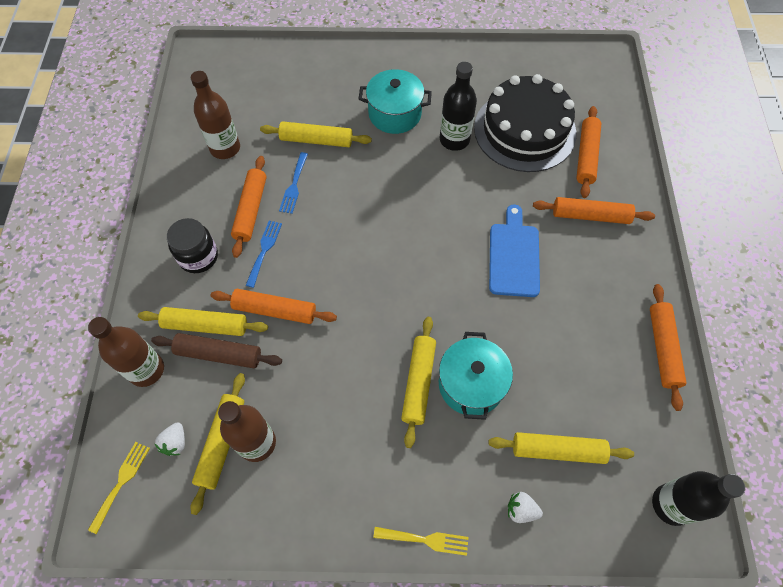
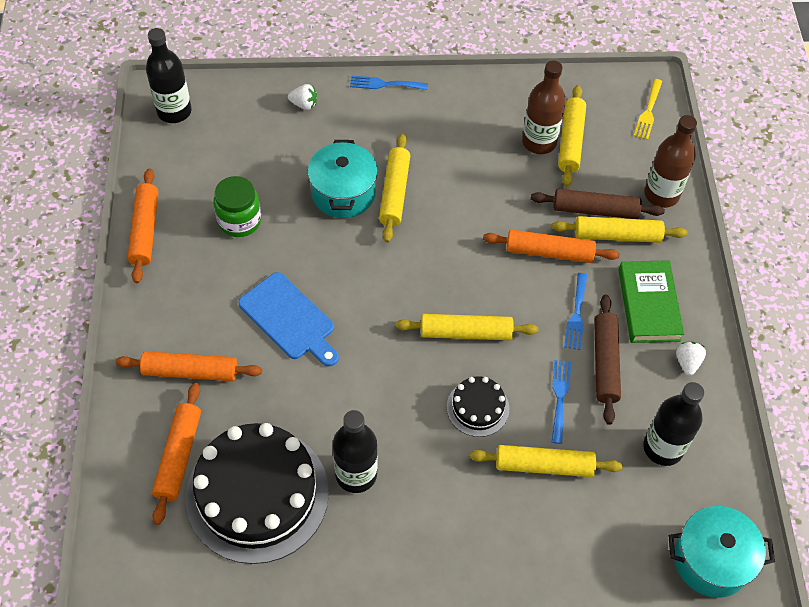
camera: 175 degrees right, 5 degrees down
(175, 442) = (612, 140): white strawberry -> white strawberry (687, 362)
(198, 257) = (648, 304): black jar -> green book
(225, 148) = (663, 448): brown bottle -> black bottle
(251, 210) = (605, 363): orange rolling pin -> brown rolling pin
(360, 180) = (477, 408): none -> black cake
(394, 114) = (441, 514): turquoise pot -> turquoise pot (711, 560)
(425, 540) = (385, 84): yellow fork -> blue fork
(513, 256) = (289, 319): blue cutting board -> blue cutting board turned 45 degrees counterclockwise
(558, 450) = (266, 145): yellow rolling pin -> yellow rolling pin (466, 332)
(572, 355) = (239, 220): none -> green jar

